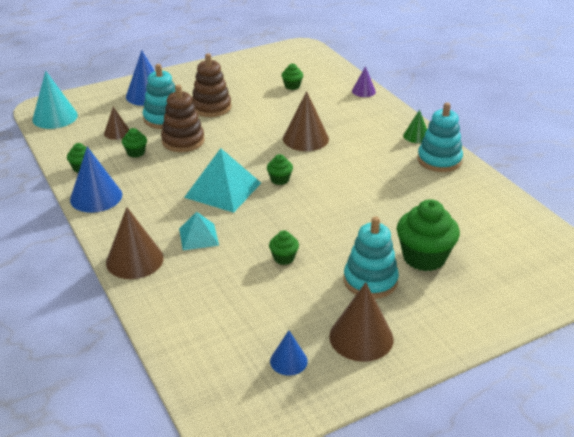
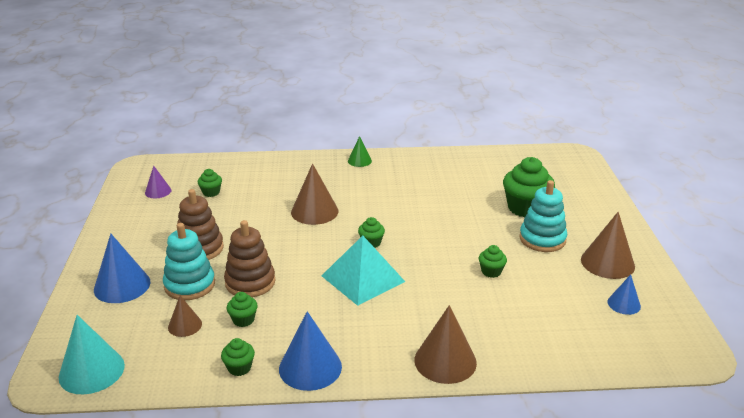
camera: 65 degrees left, 5 degrees down
(198, 236) = (431, 311): turquoise pyramid -> none
(363, 91) = (262, 161): purple cone -> purple cone (158, 191)
(439, 160) = (403, 162): turquoise stacking toy -> none

